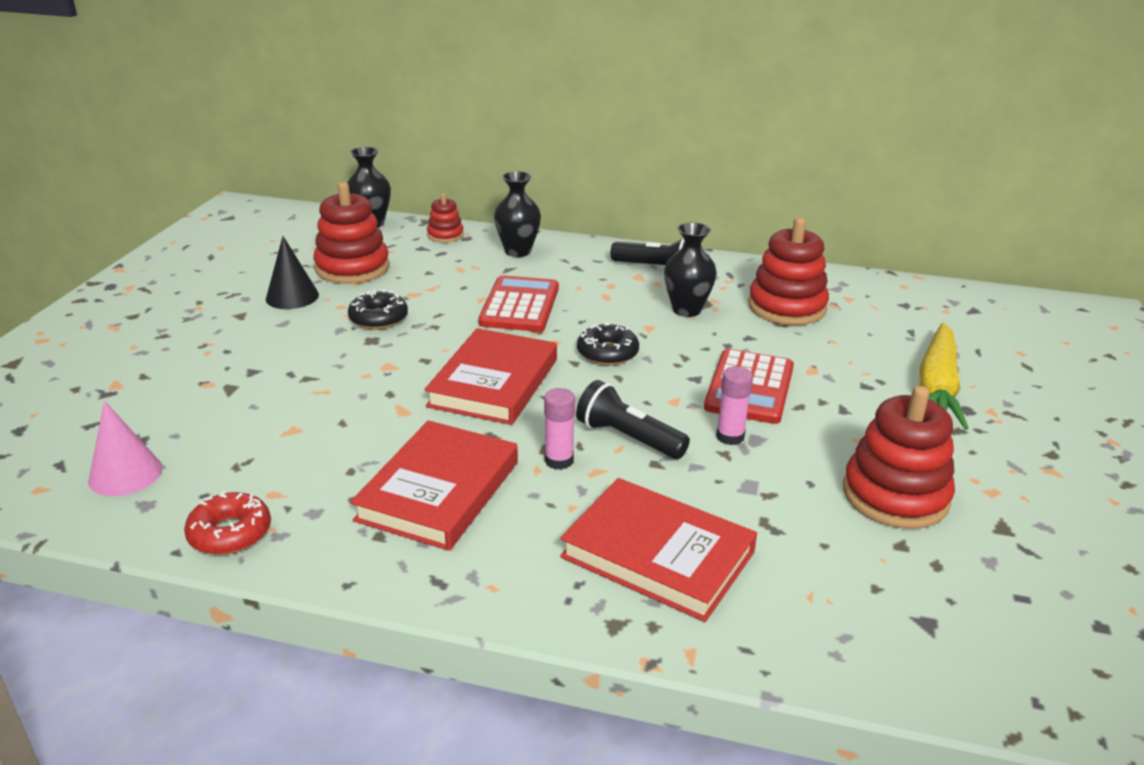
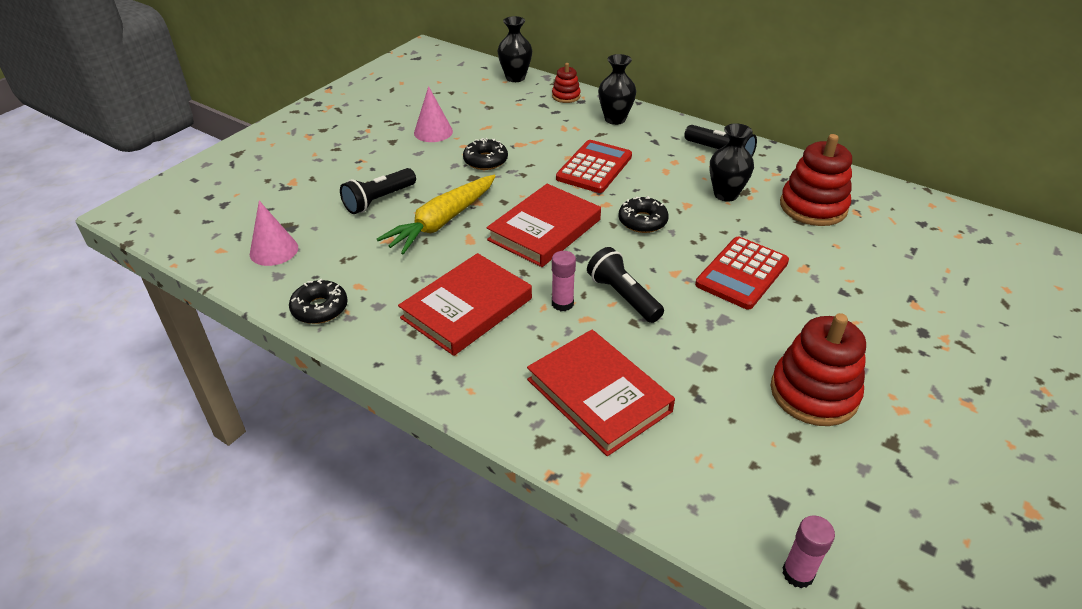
camera: 20 degrees right, 10 degrees up
(230, 533) = (320, 308): red donut -> black donut
(254, 386) = (379, 200): none -> black flashlight
(292, 296) = (433, 132): black cone -> pink cone
(352, 268) = (485, 114): red stacking toy -> none
(730, 437) = (703, 312): pink glue stick -> pink glue stick (797, 573)
(937, 388) = (906, 306): yellow carrot -> yellow carrot (442, 222)

